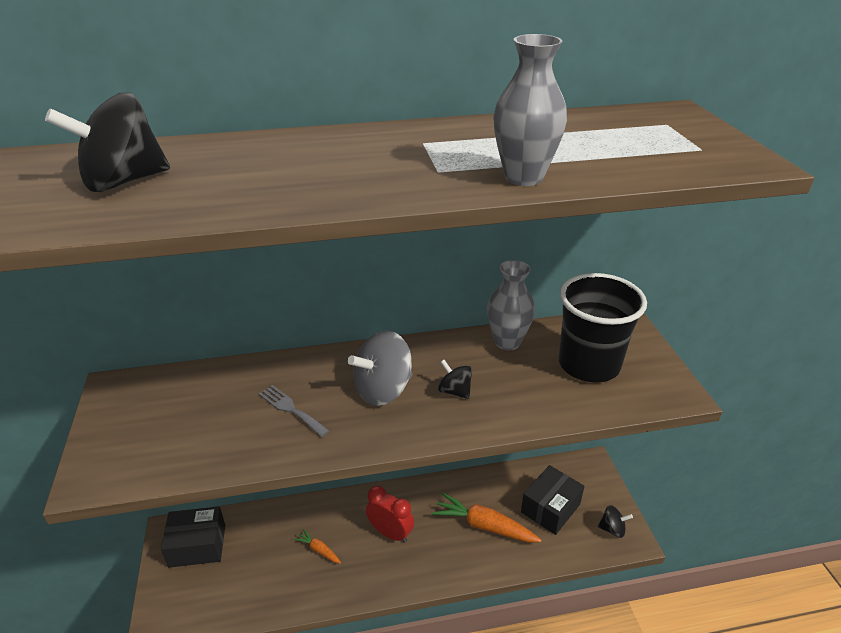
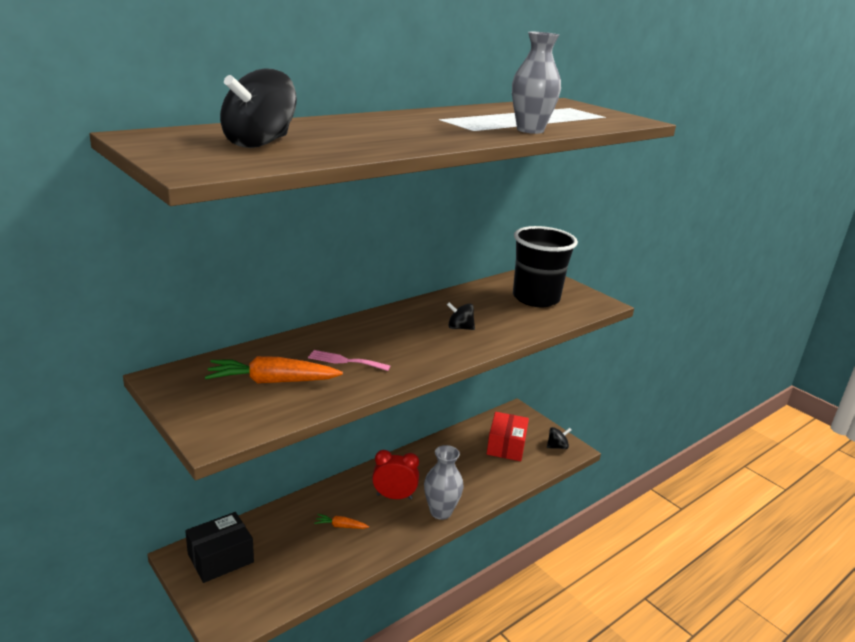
camera: 30 degrees left, 10 degrees down
(291, 409) = (345, 361): grey fork -> pink fork
(383, 390) = (406, 337): grey spinning top -> none
(484, 526) = (465, 470): orange carrot -> orange carrot (272, 381)
(507, 342) = (470, 295): grey vase -> grey vase (440, 512)
(550, 508) = (506, 446): black box -> red box

